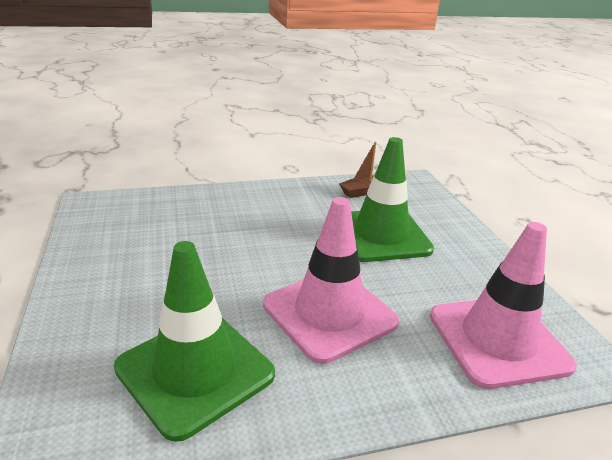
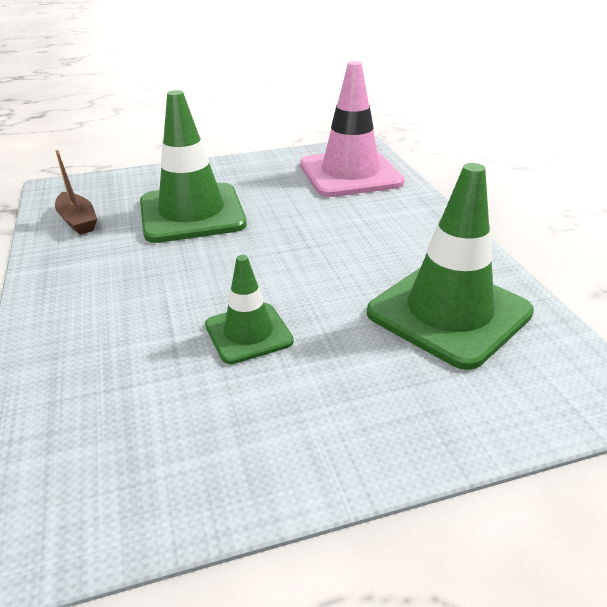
camera: 90 degrees left, 5 degrees up
(207, 259) = (248, 333): none -> green traffic cone
(329, 313) = (338, 242): pink traffic cone -> none

